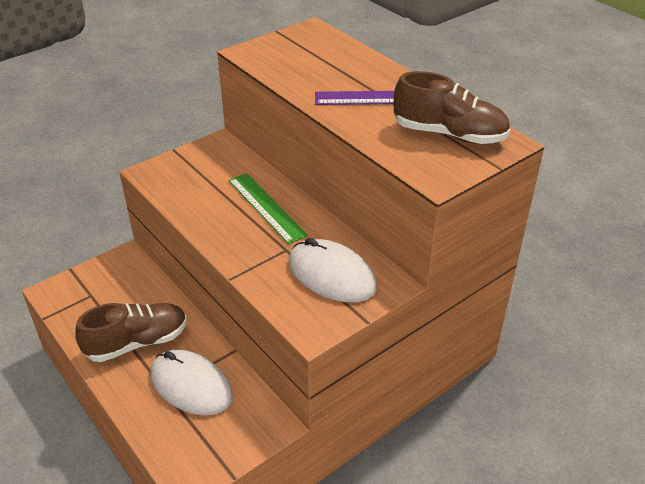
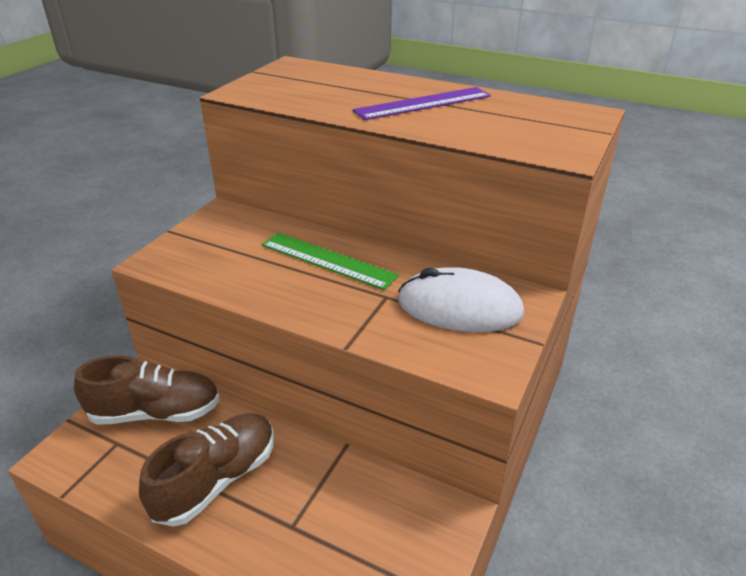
camera: 25 degrees left, 5 degrees down
(191, 385) = (322, 507): white mouse -> none
(449, 134) = (530, 117): brown shoe -> brown shoe (155, 412)

